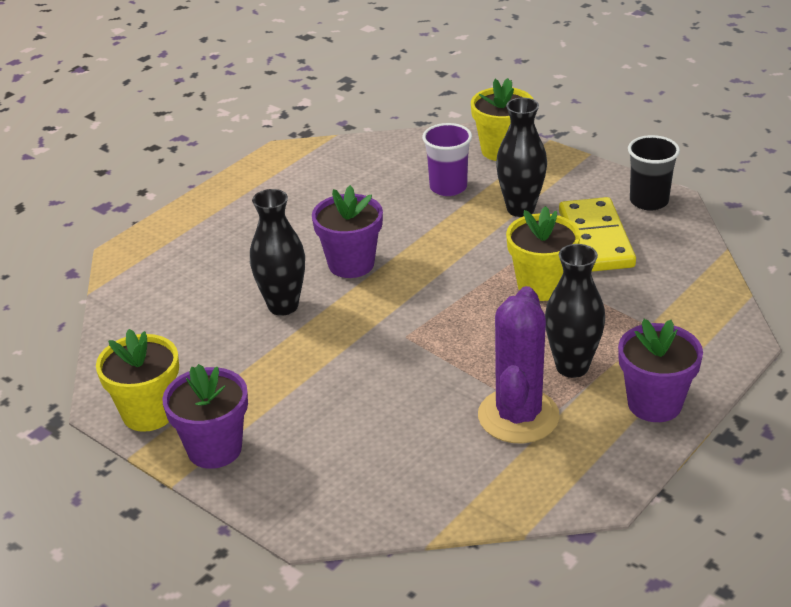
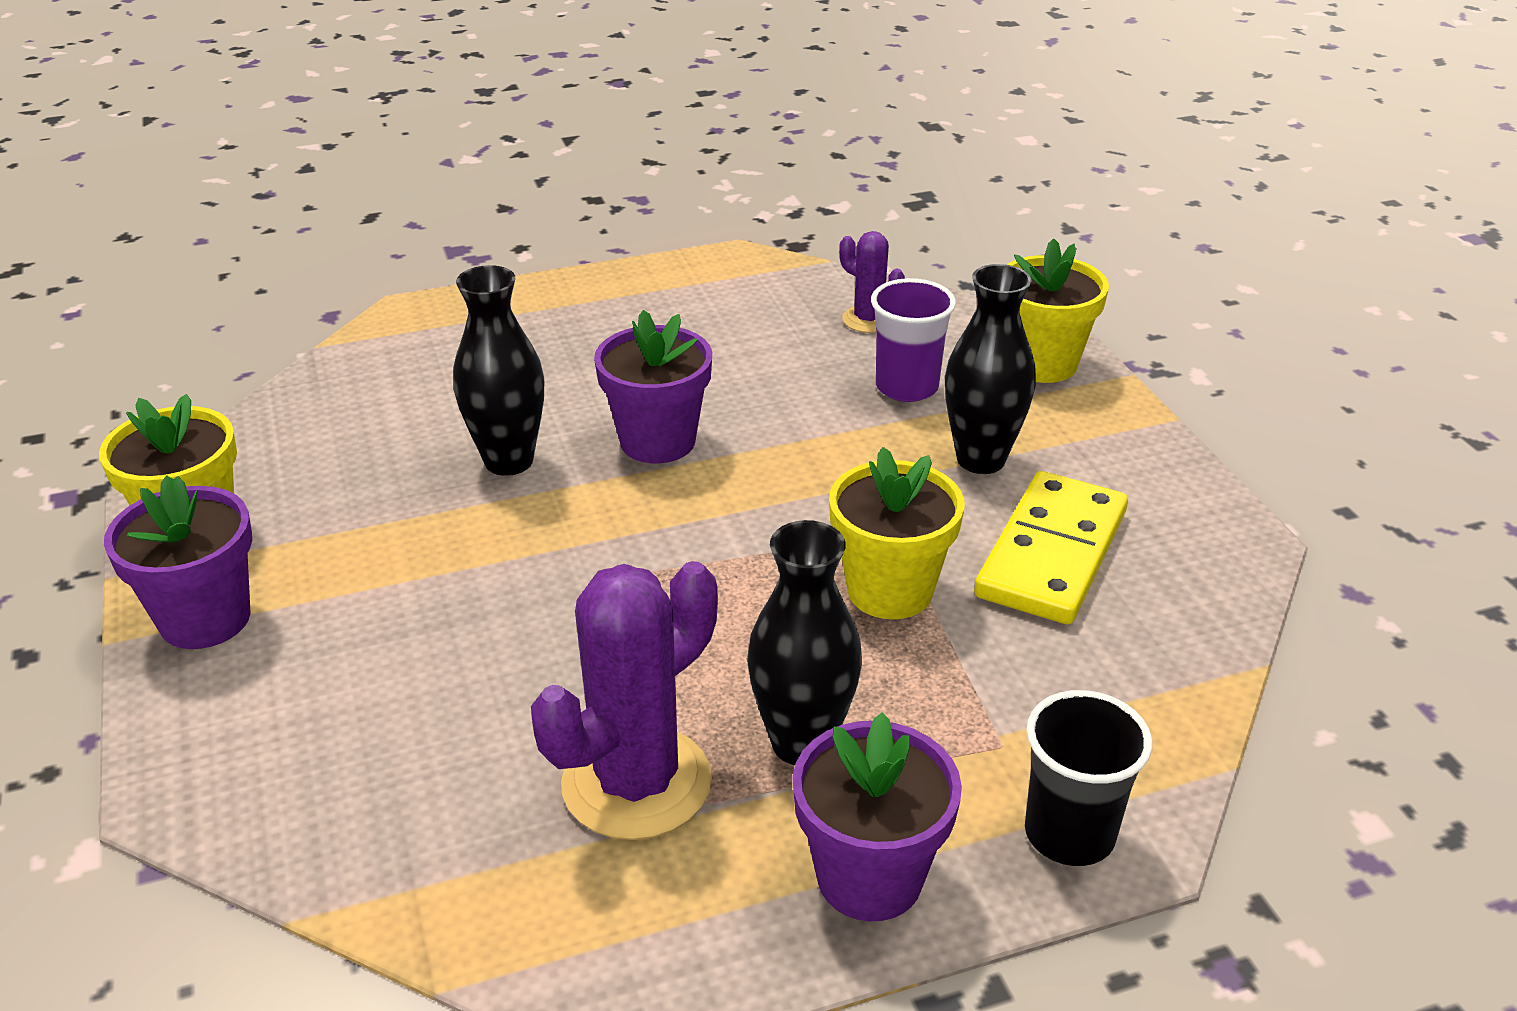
camera: 30 degrees right, 0 degrees up
(391, 160) = (868, 319): none -> purple cactus
(649, 201) = (1202, 529): black cup -> black cup (1069, 834)

